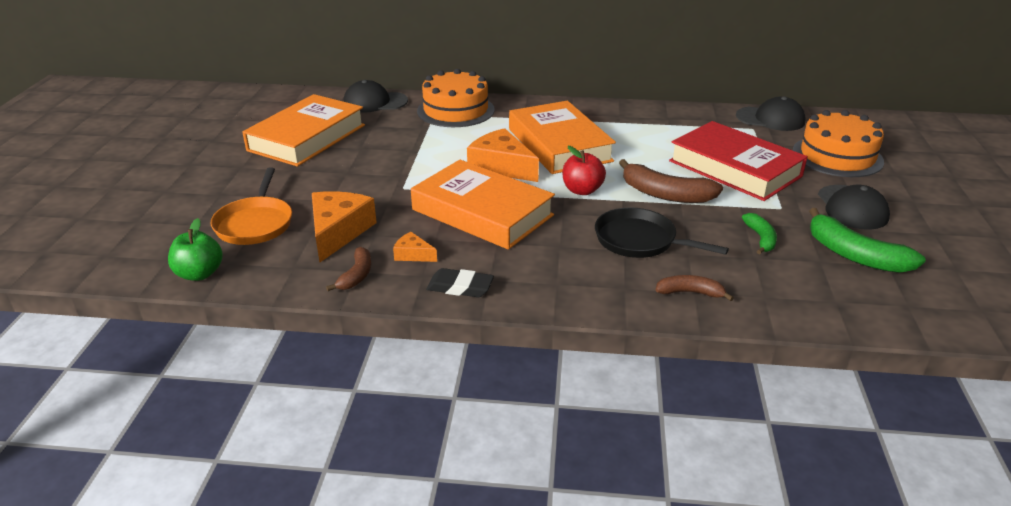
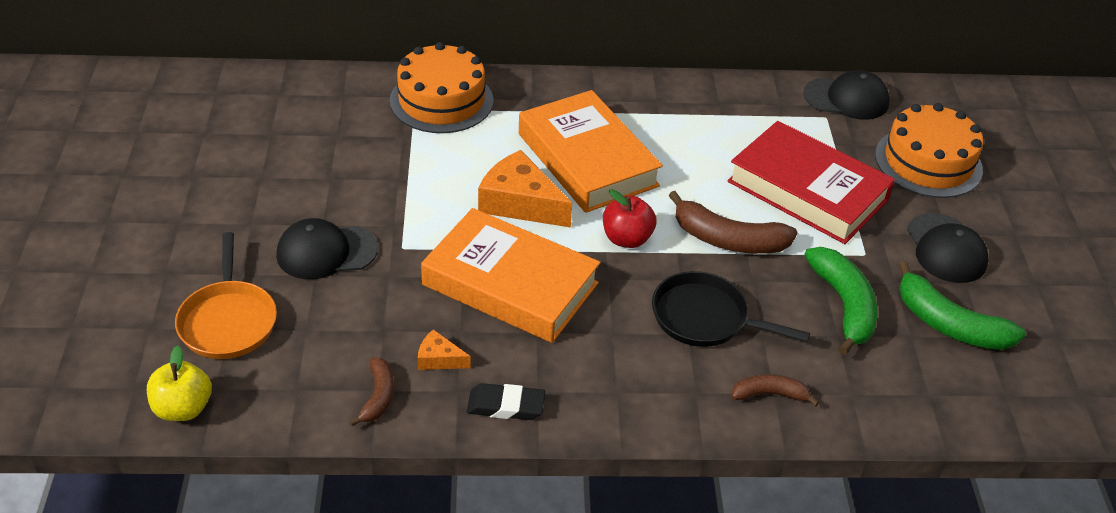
camera: 10 degrees left, 10 degrees up
(199, 274) = (183, 408): green apple -> yellow apple
(307, 138) = (253, 163): orange book -> none
(338, 232) = (338, 328): orange cheese -> none
(375, 102) = (328, 89): black cap -> black cap (326, 252)
(760, 238) = (843, 305): green banana -> green banana, size x1.75

